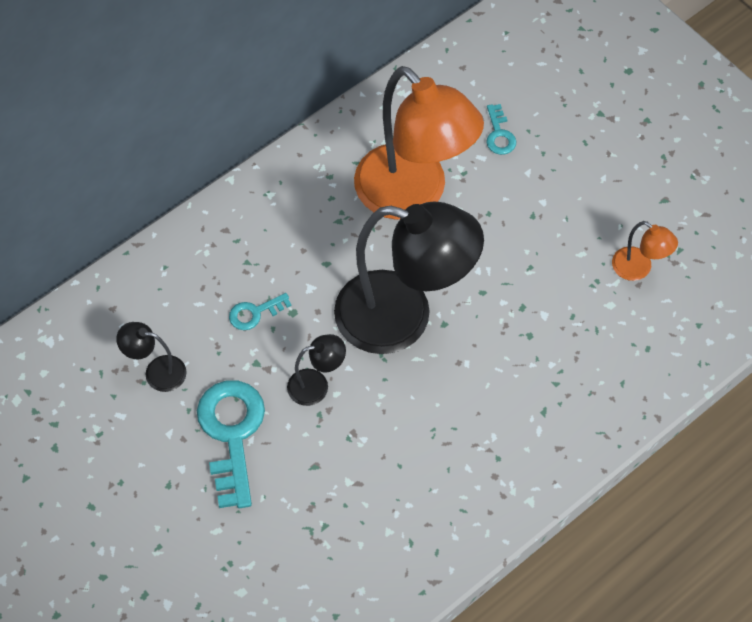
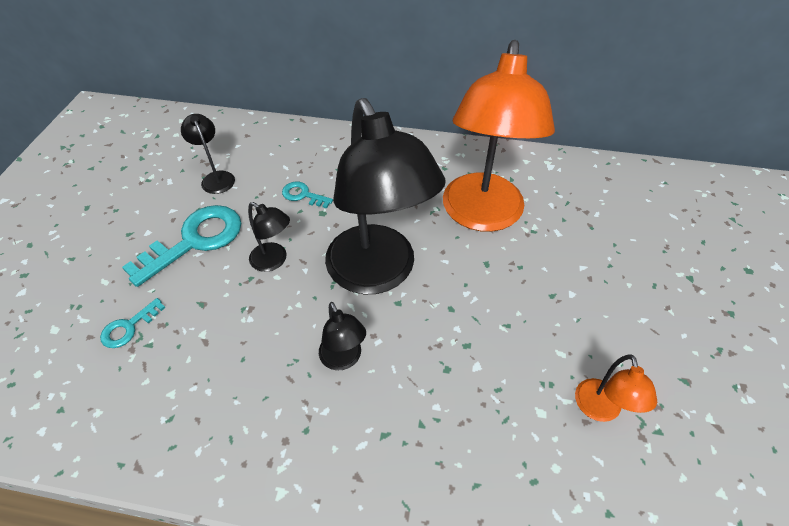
camera: 50 degrees right, 10 degrees down
(462, 396) = (343, 359): none -> black lamp
(499, 134) = (588, 230): turquoise key -> turquoise key (129, 327)

